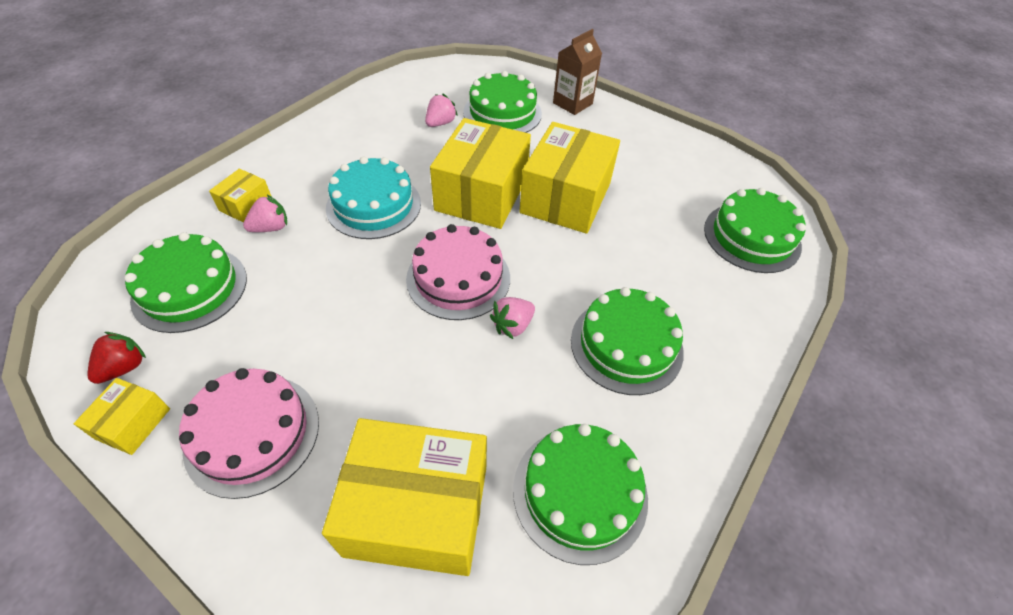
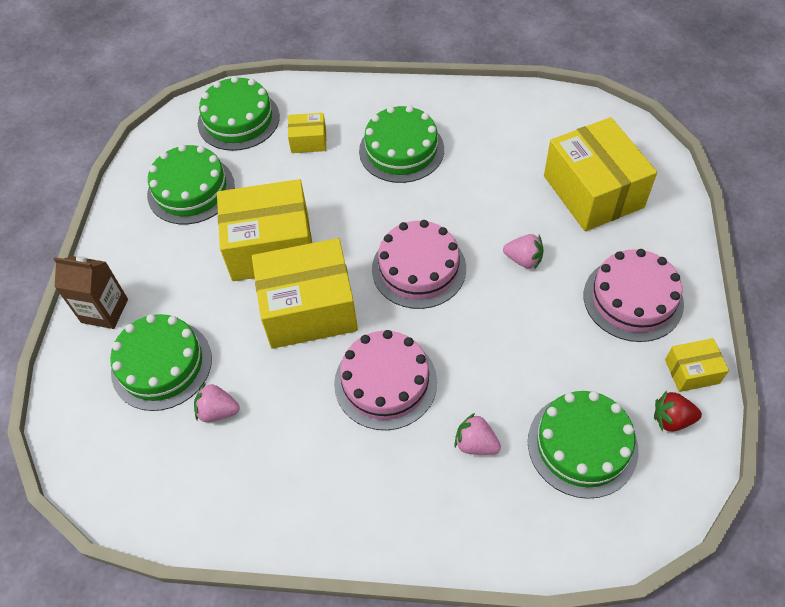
camera: 115 degrees left, 5 degrees up
(246, 205) = (467, 492): yellow box -> yellow box (308, 141)
(374, 205) = (385, 382): turquoise cake -> pink cake
(512, 325) = (435, 214): pink strawberry -> pink strawberry (523, 260)
(580, 492) = (519, 132): green cake -> green cake (191, 190)

